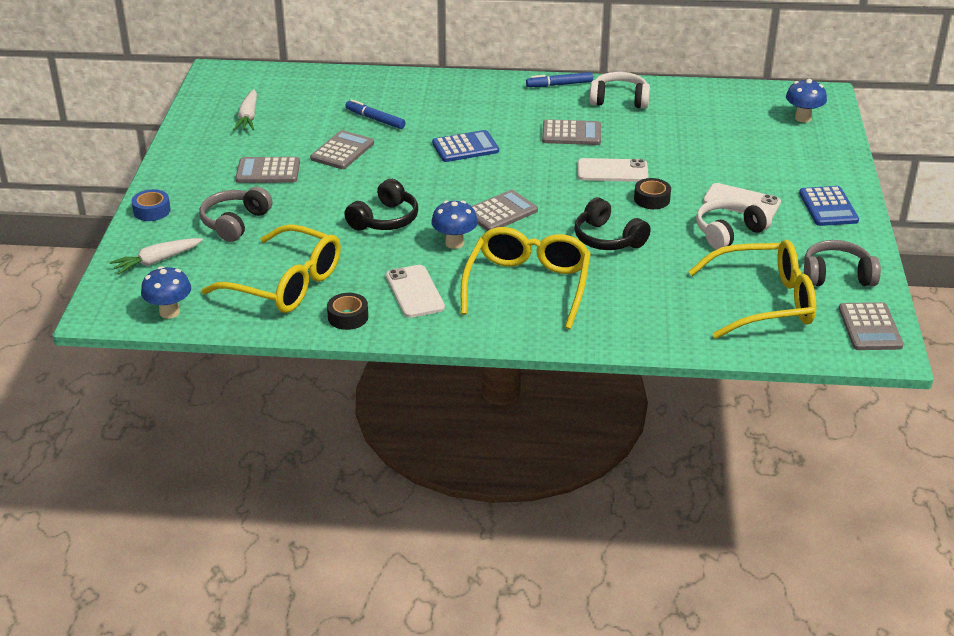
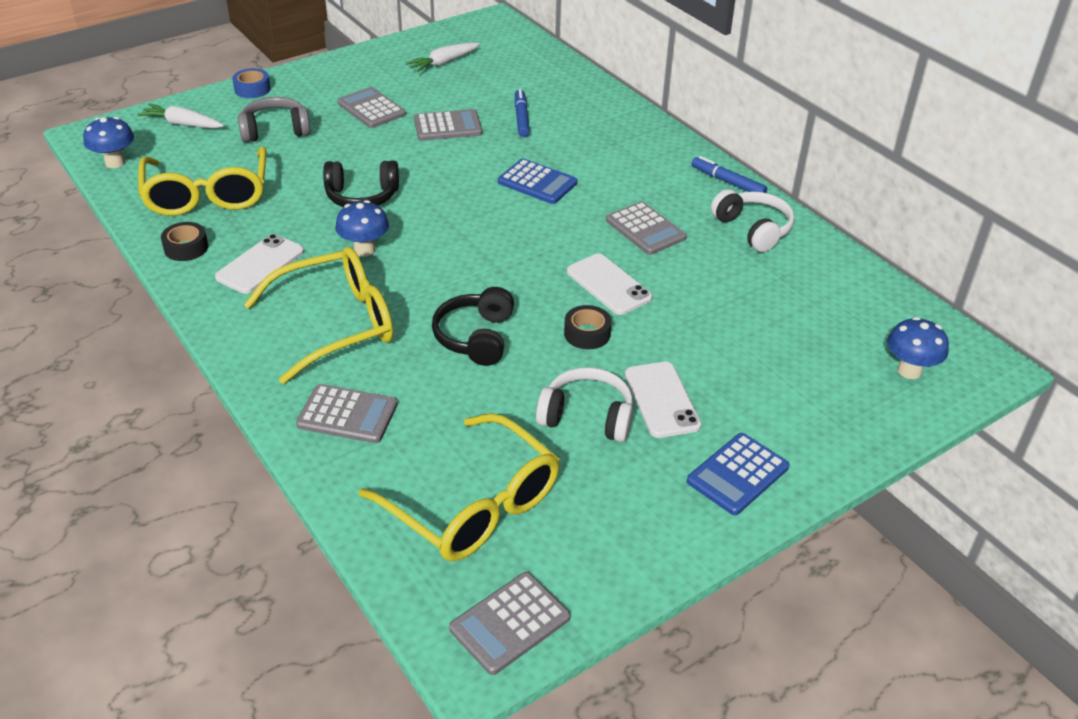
camera: 50 degrees right, 5 degrees up
(501, 212) = (448, 252): grey calculator -> grey calculator (347, 414)
(836, 276) = (593, 545): grey headphones -> none

